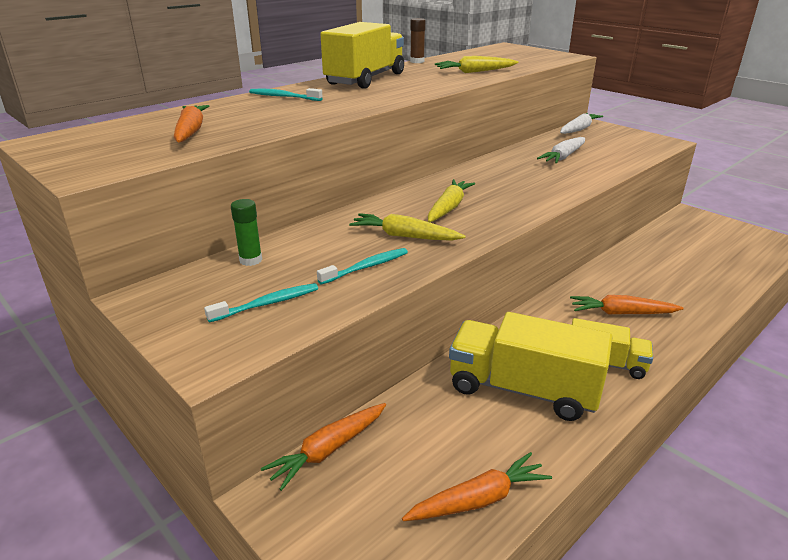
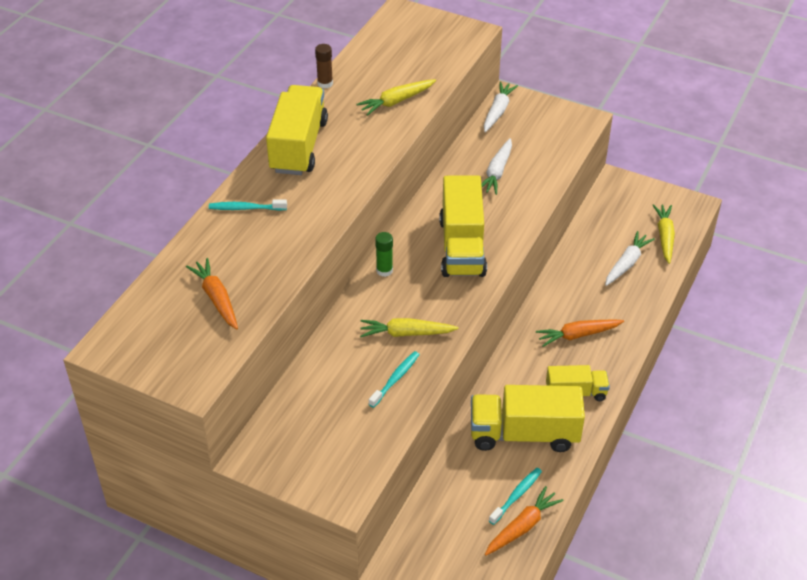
camera: 20 degrees left, 15 degrees up
(250, 260) = (302, 396): green glue stick -> green glue stick (384, 270)
(267, 304) = (346, 437): turquoise toothbrush -> turquoise toothbrush (516, 495)
(328, 450) = (412, 523): orange carrot -> none
(449, 207) = (424, 284): yellow carrot -> yellow carrot (664, 237)
(504, 191) = (462, 247): none -> yellow truck
(693, 268) = (627, 263): none -> white carrot

